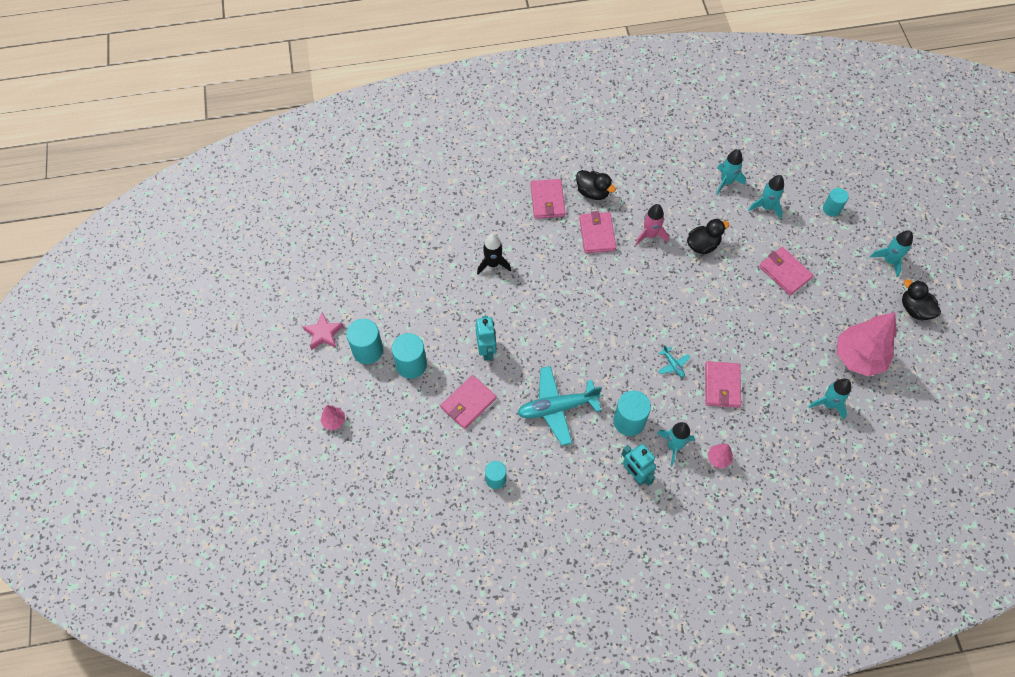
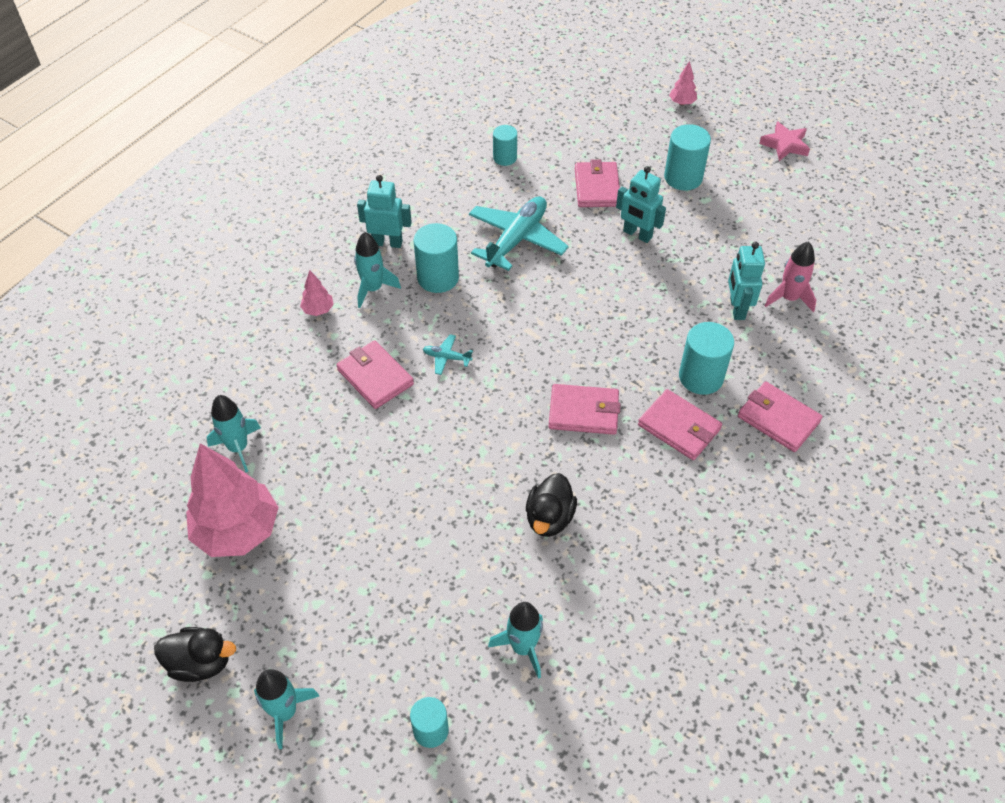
camera: 135 degrees right, 10 degrees down
(367, 350) = (732, 160): turquoise cylinder -> turquoise cylinder (701, 377)
(493, 264) = (737, 308): black rocket -> turquoise robot
(593, 192) = (746, 473): black duck -> none
(650, 235) = (622, 477): pink rocket -> pink rocket (789, 298)
(726, 182) = (611, 639): turquoise rocket -> none
(785, 272) = (416, 569): pink wallet -> pink wallet (584, 412)

